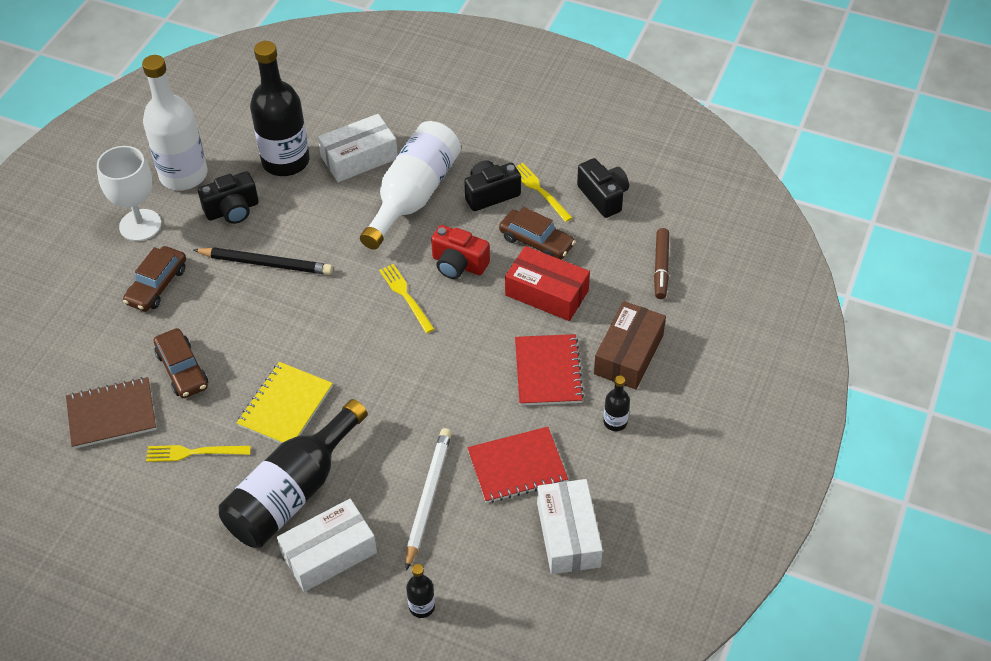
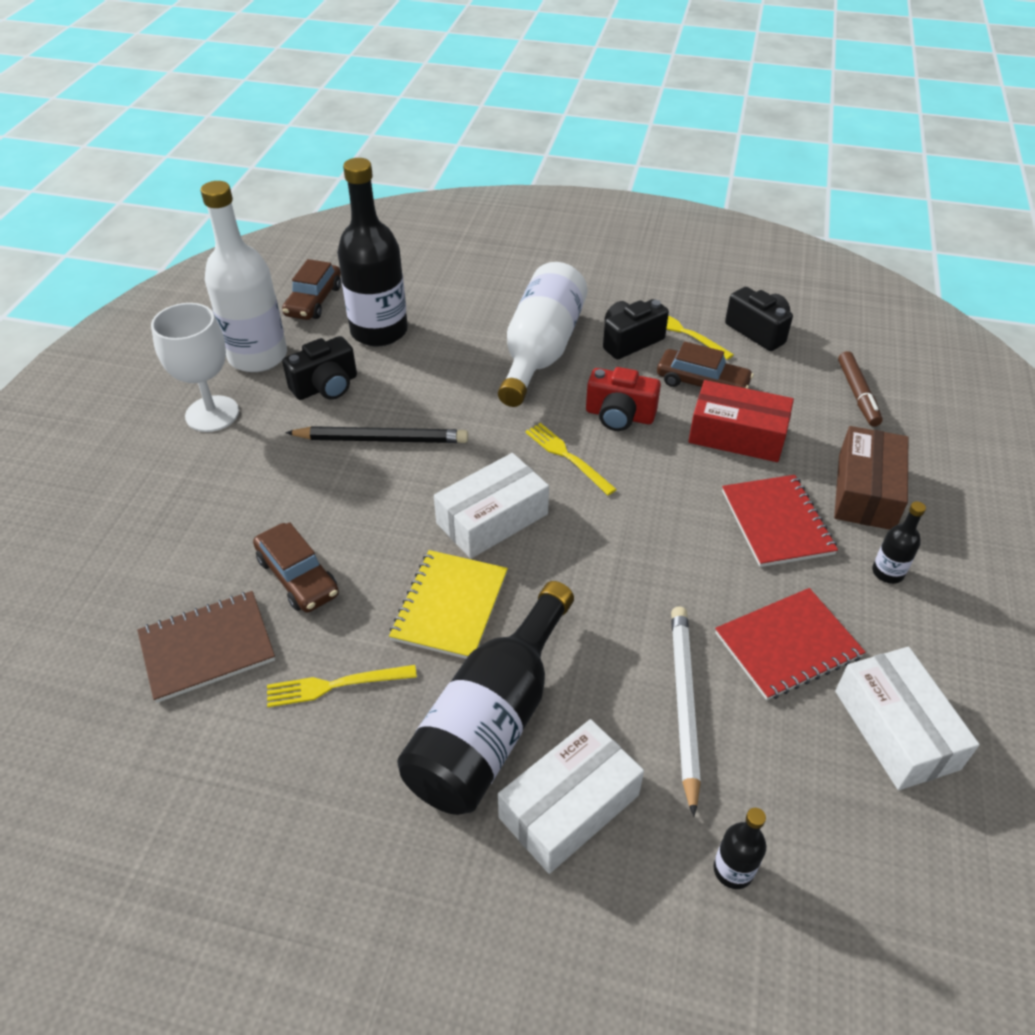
camera: 10 degrees left, 5 degrees down
(157, 285) = (245, 479): brown car -> brown car (314, 301)
(359, 158) = (465, 320): white box -> white box (492, 519)

